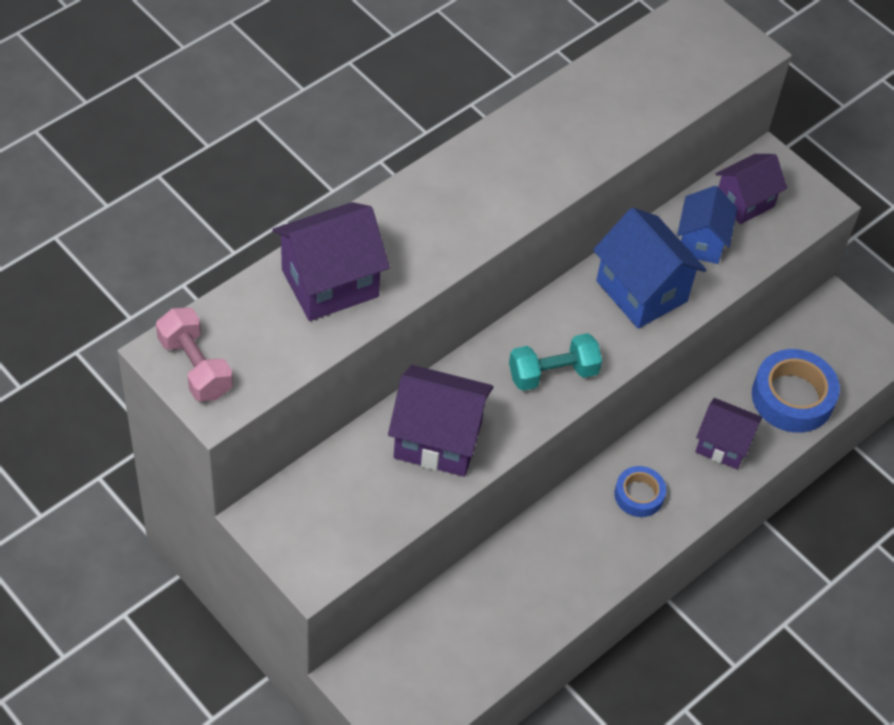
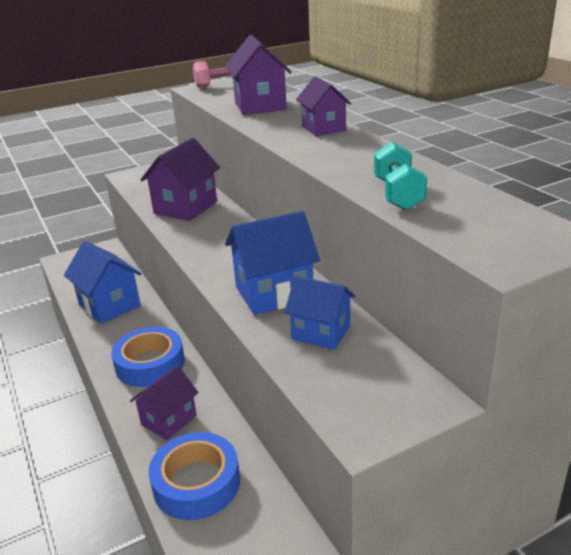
camera: 110 degrees right, 25 degrees down
(526, 594) = (109, 305): none -> blue house
(553, 373) = (213, 248): turquoise dumbbell -> turquoise dumbbell (398, 194)
(639, 495) = (150, 364): blue tape -> blue tape, size x1.73
(744, 202) = (370, 370): purple house -> purple house (323, 128)

